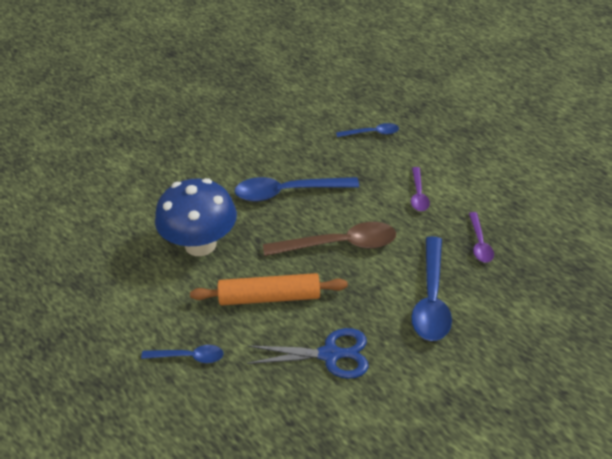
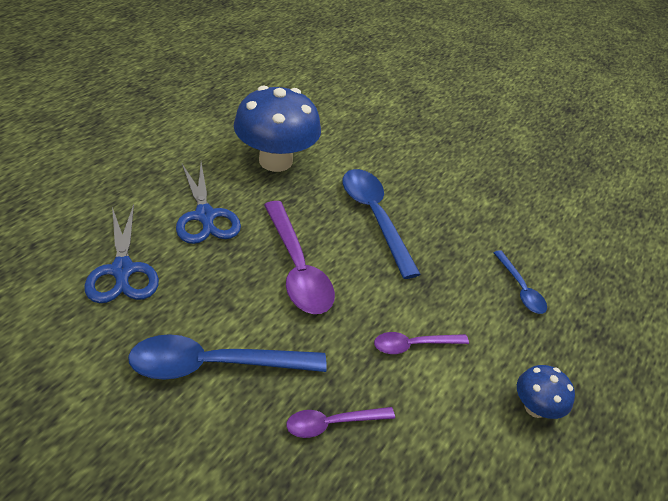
camera: 70 degrees right, 0 degrees up
(189, 357) = (124, 169): blue spoon -> none
(269, 297) = (205, 216): orange rolling pin -> blue scissors
(340, 245) = (297, 268): brown spoon -> purple spoon
(468, 151) = (535, 407): none -> blue mushroom

